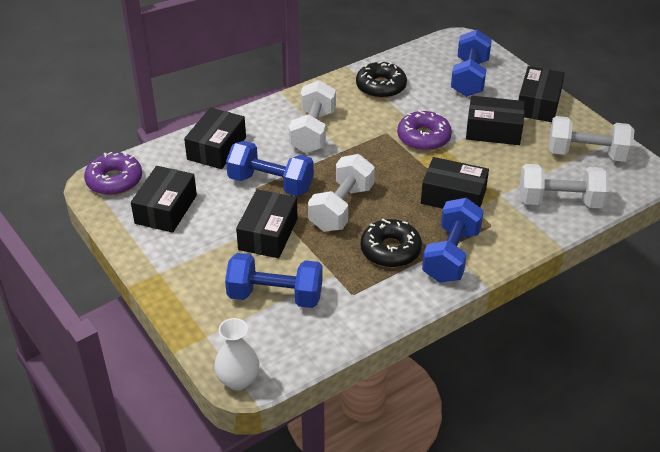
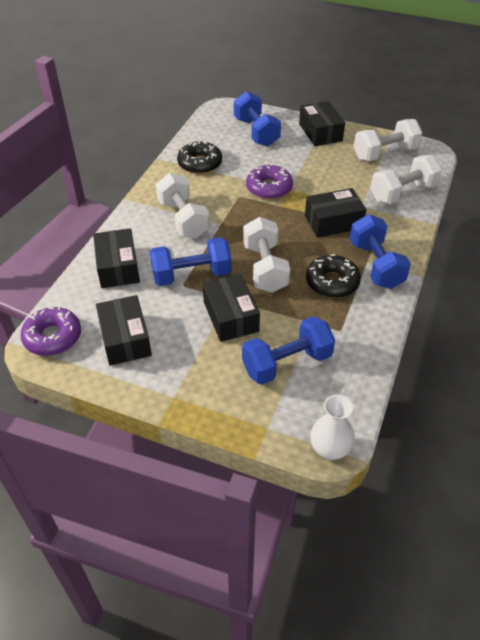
camera: 35 degrees left, 5 degrees up
(493, 131) = (310, 163): black box -> none

